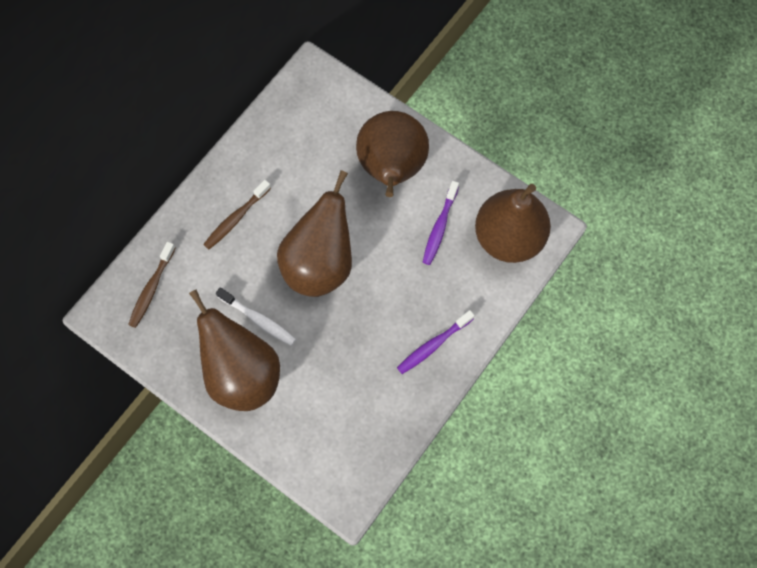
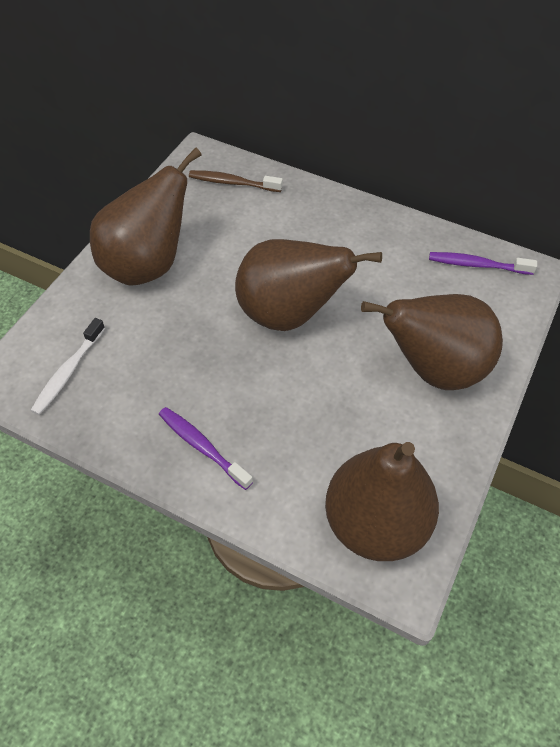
camera: 80 degrees right, 15 degrees down
(236, 218) = (325, 234): brown toothbrush -> none
(258, 320) = (211, 270): white toothbrush -> white toothbrush (68, 372)
(439, 227) = (368, 433): purple toothbrush -> purple toothbrush (477, 265)

